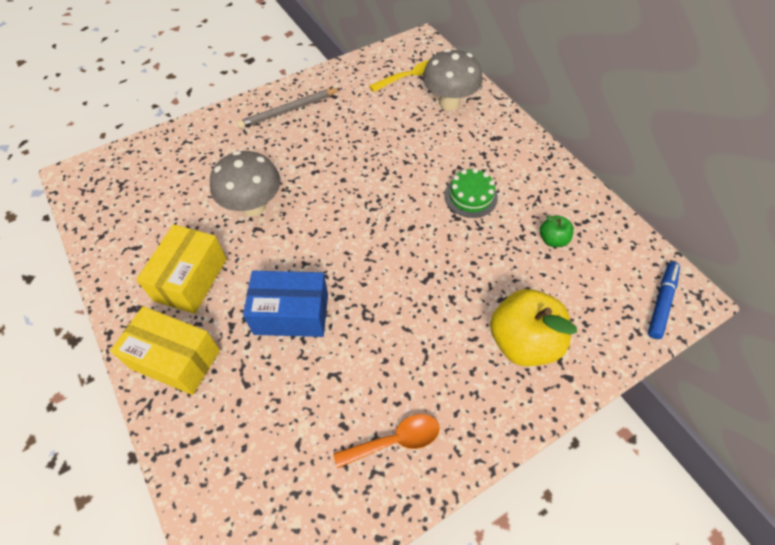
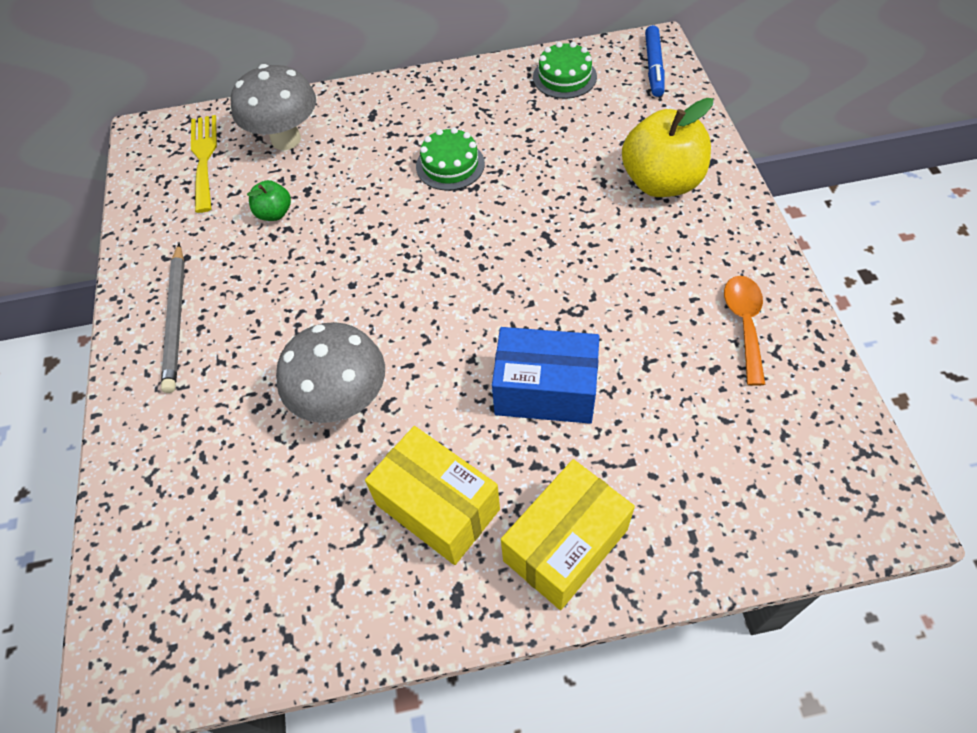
camera: 65 degrees left, 0 degrees up
(291, 314) = (545, 390): blue box -> blue box turned 75 degrees clockwise
(552, 240) = (545, 117): green apple -> green apple (274, 213)
(606, 240) = (564, 77): none -> green cake
(661, 302) = (653, 67): blue marker -> blue marker turned 135 degrees counterclockwise

